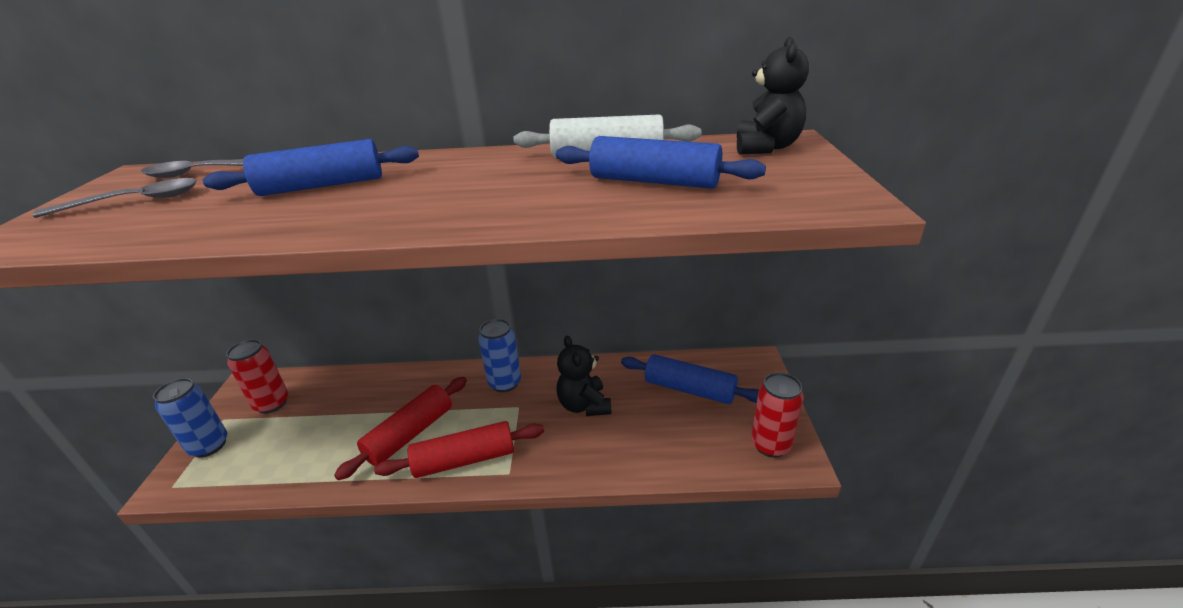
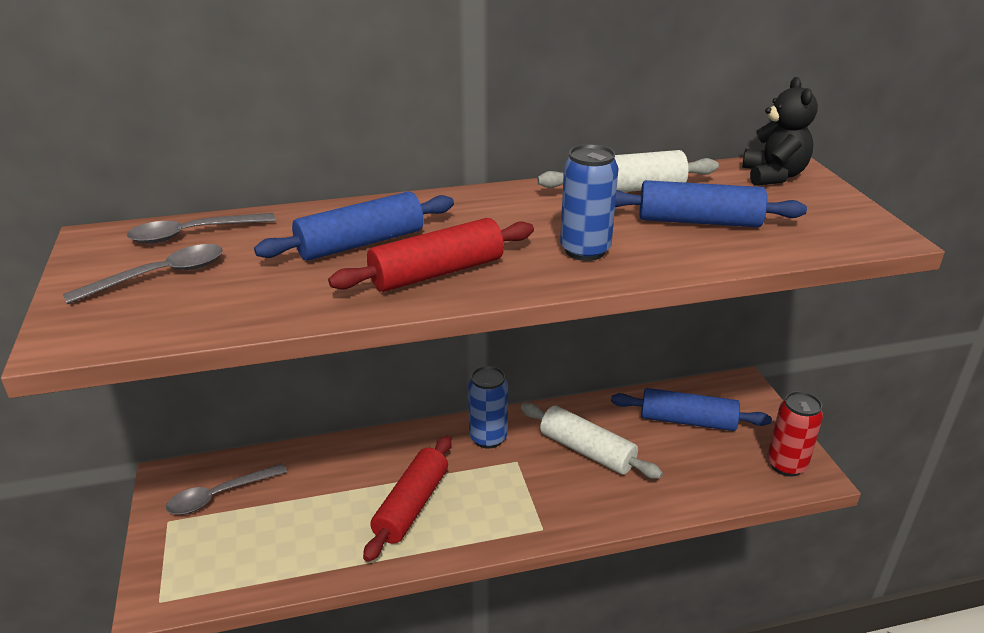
camera: 15 degrees left, 0 degrees up
(209, 446) = (173, 552): blue can -> blue can (585, 250)
(272, 403) = (219, 495): red can -> grey spoon
(464, 460) = (488, 523): red rolling pin -> red rolling pin (437, 273)
(584, 405) = (587, 451): black teddy bear -> white rolling pin

